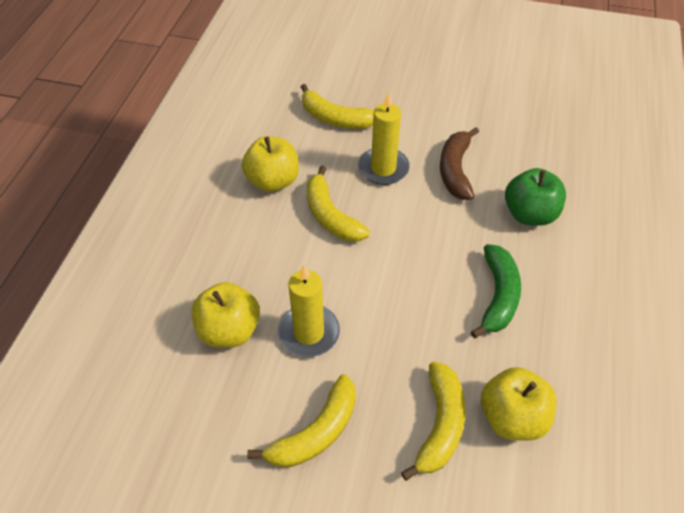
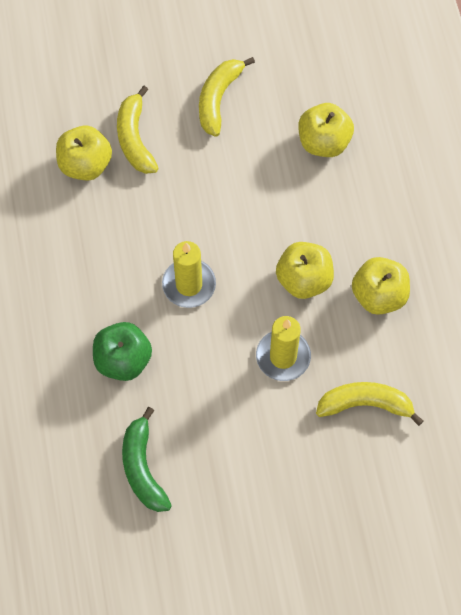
camera: 155 degrees right, 15 degrees up
(309, 333) = (262, 165): yellow candle -> yellow candle (189, 284)
(330, 215) = (304, 280): yellow banana -> yellow apple
(455, 170) = (212, 385): brown banana -> none
(498, 296) = (126, 260): green banana -> green banana (143, 467)

